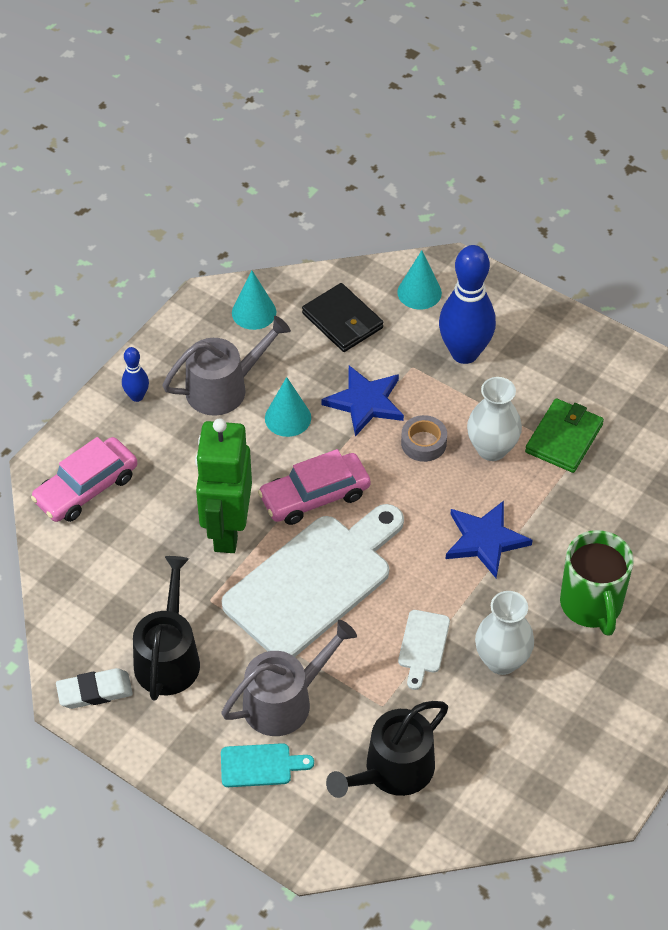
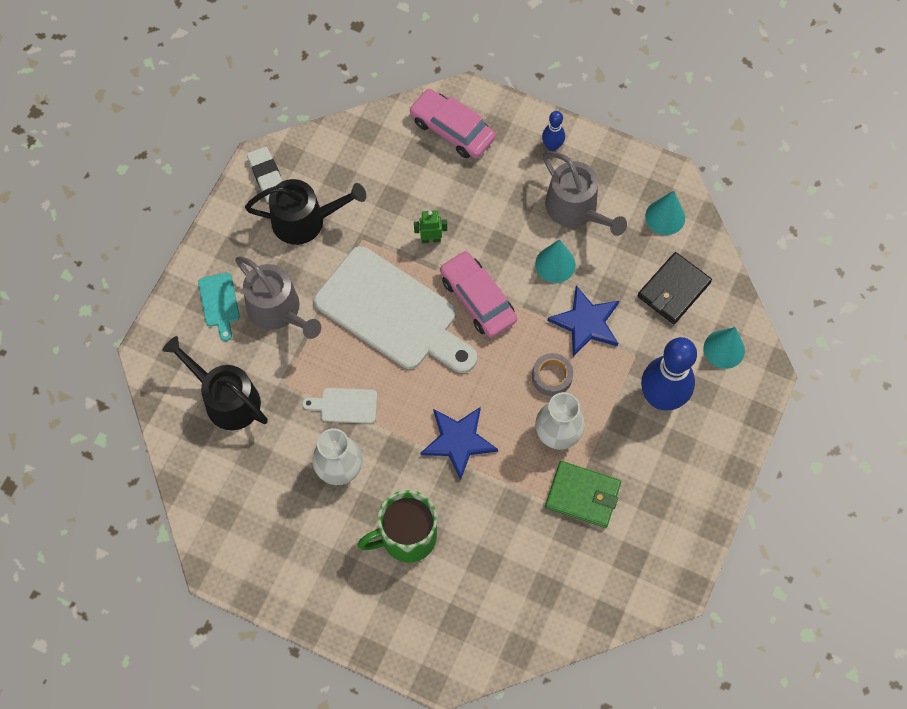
camera: 80 degrees right, 15 degrees up
(227, 530) = (431, 239): green robot -> green robot, size x0.41

